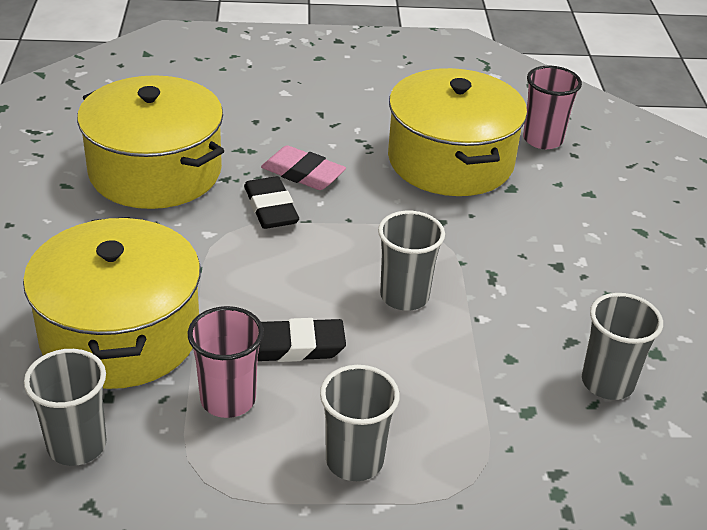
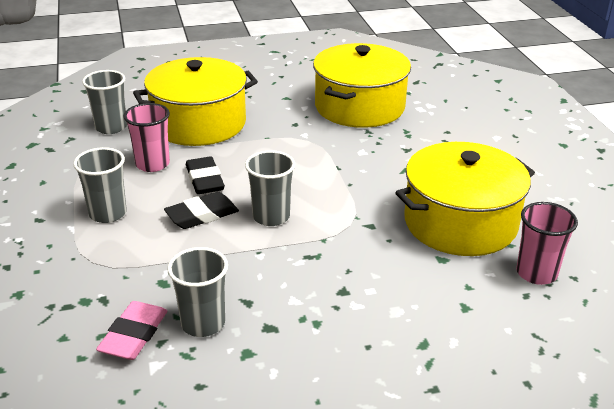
camera: 80 degrees right, 5 degrees down
(271, 208) = (344, 152): black eraser -> black eraser (202, 215)
(303, 173) = (394, 158): pink eraser -> pink eraser (134, 335)

